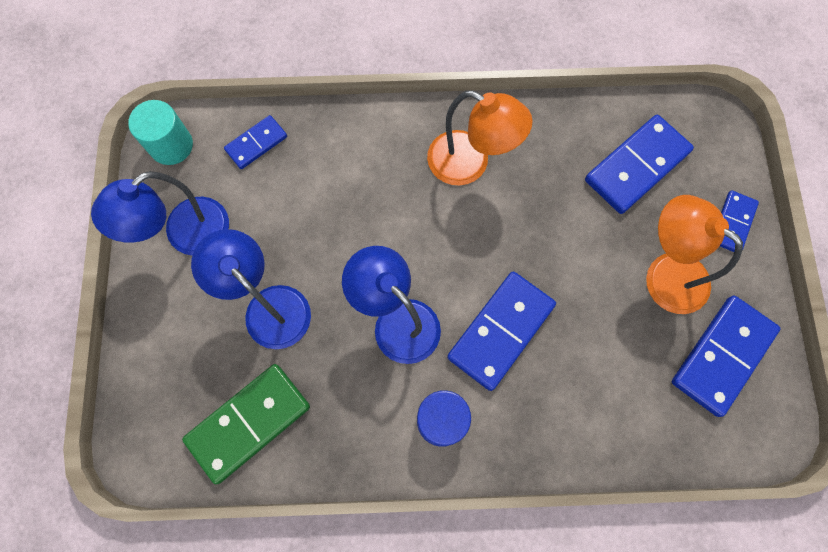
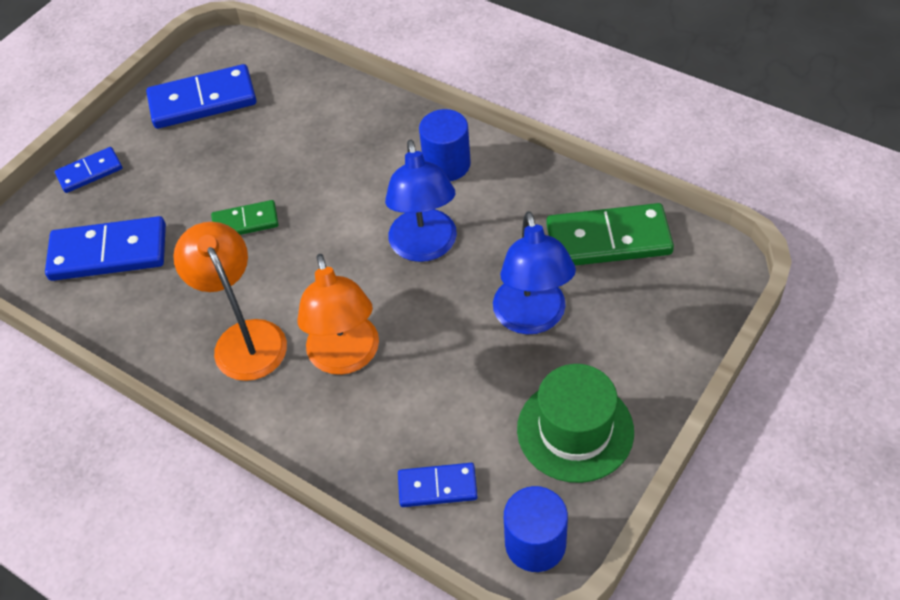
camera: 140 degrees left, 20 degrees down
(171, 145) = (535, 544): turquoise cylinder -> blue cylinder
(186, 235) = (575, 430): blue lamp -> green hat
(501, 331) = (346, 196): blue domino -> none
(560, 255) = (245, 222): none -> green domino
(665, 274) = (181, 167): orange lamp -> orange lamp (346, 358)

